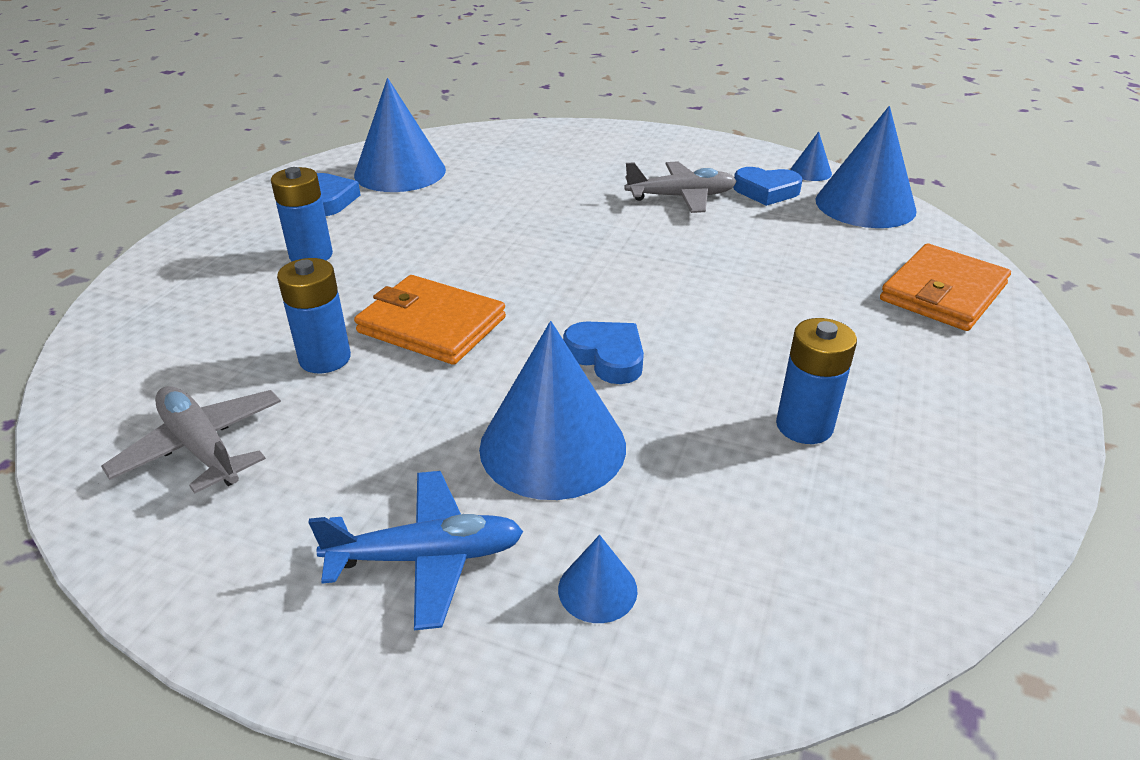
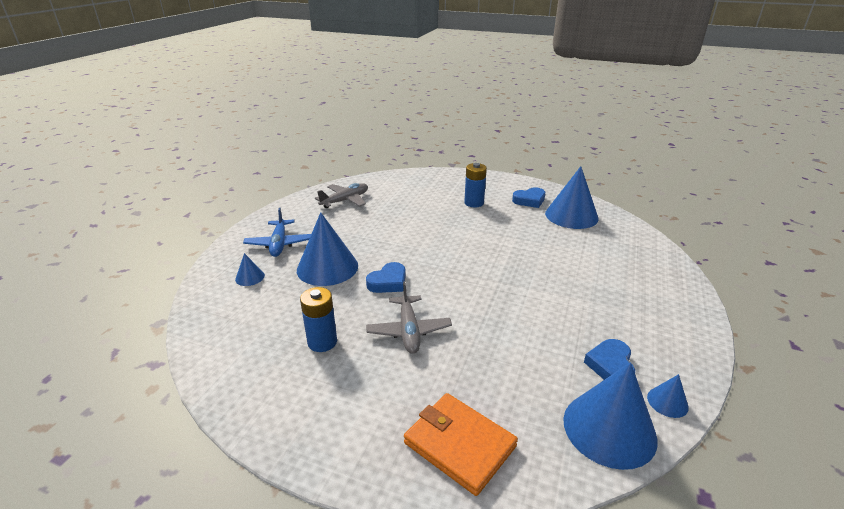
camera: 90 degrees right, 5 degrees down
(325, 358) = (393, 215): blue battery -> none
(431, 325) = (417, 235): orange wallet -> none
(681, 197) = (581, 318): grey plane -> grey plane (409, 330)

